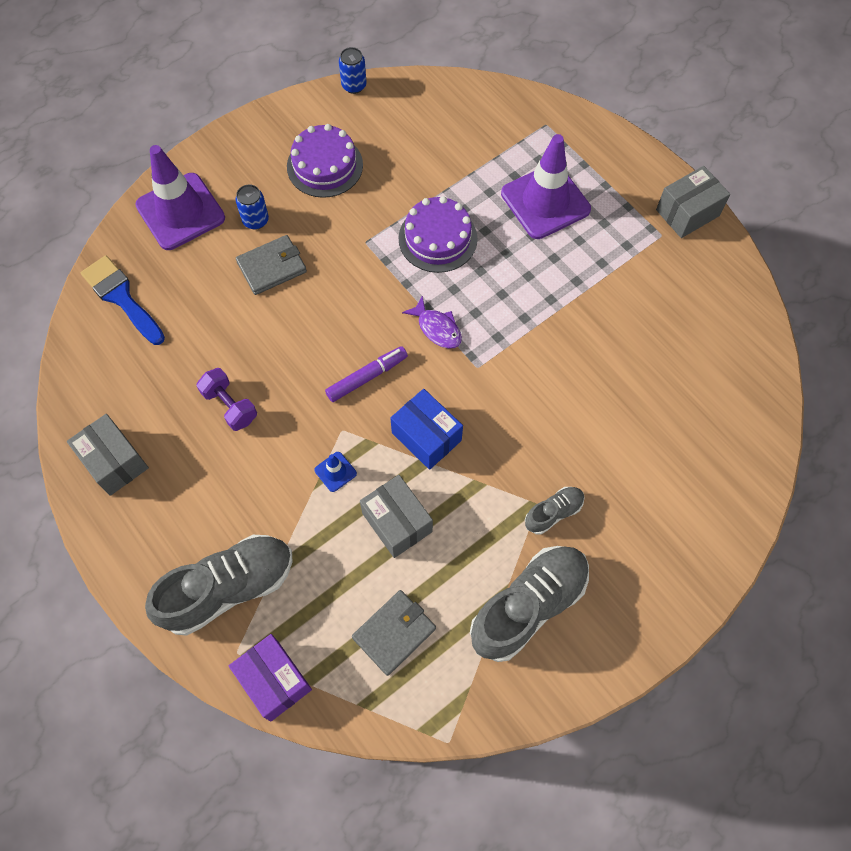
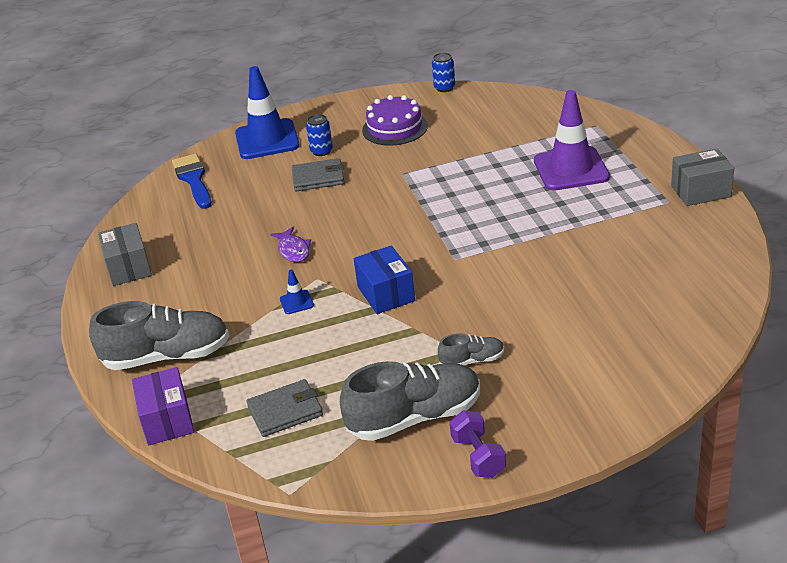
camera: 25 degrees right, 30 degrees down
(180, 212) = (267, 140): purple traffic cone -> blue traffic cone
(230, 406) = (236, 250): purple dumbbell -> purple dumbbell (478, 457)
(367, 377) = (357, 250): purple marker -> none
(397, 522) = (329, 342): grey box -> none
(437, 238) = (464, 179): purple cake -> none
(437, 328) = (433, 231): purple fish -> purple fish (293, 250)

